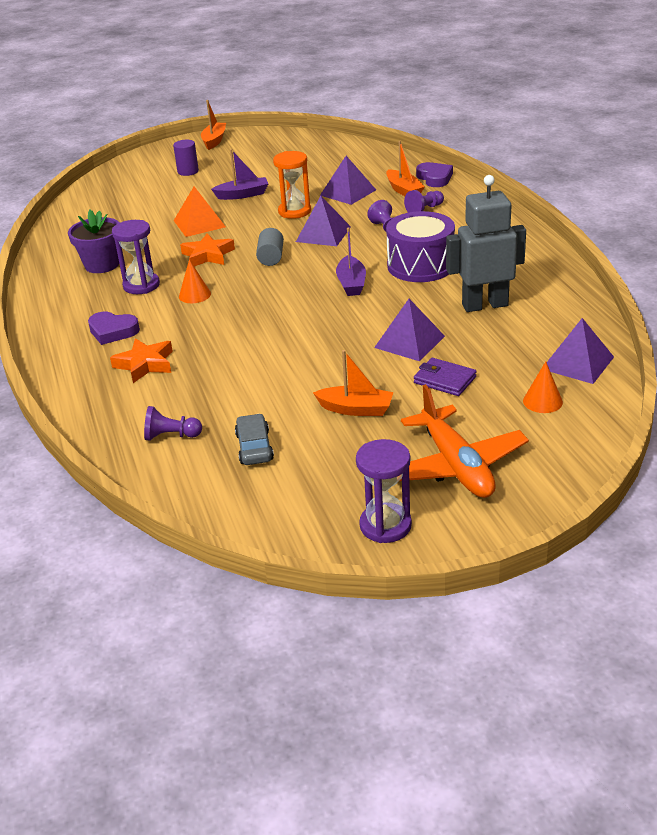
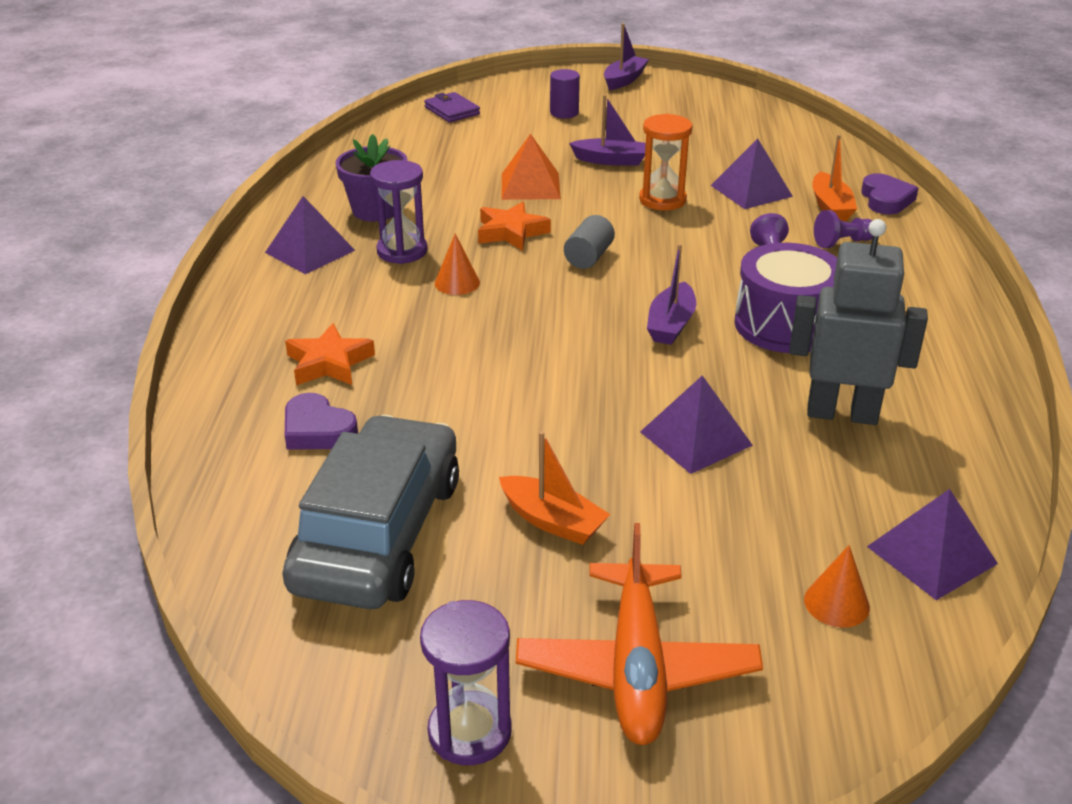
camera: 20 degrees right, 0 degrees up
(113, 331) = (324, 304): purple heart -> purple heart (317, 430)
(171, 436) = (287, 478): purple pawn -> none
(214, 141) = (624, 80): orange boat -> purple boat
(254, 447) = (378, 533): grey car -> grey car, size x2.33
(323, 234) = (679, 242): purple pyramid -> purple pyramid (310, 251)
(444, 380) = (708, 516): purple wallet -> purple wallet (452, 111)

